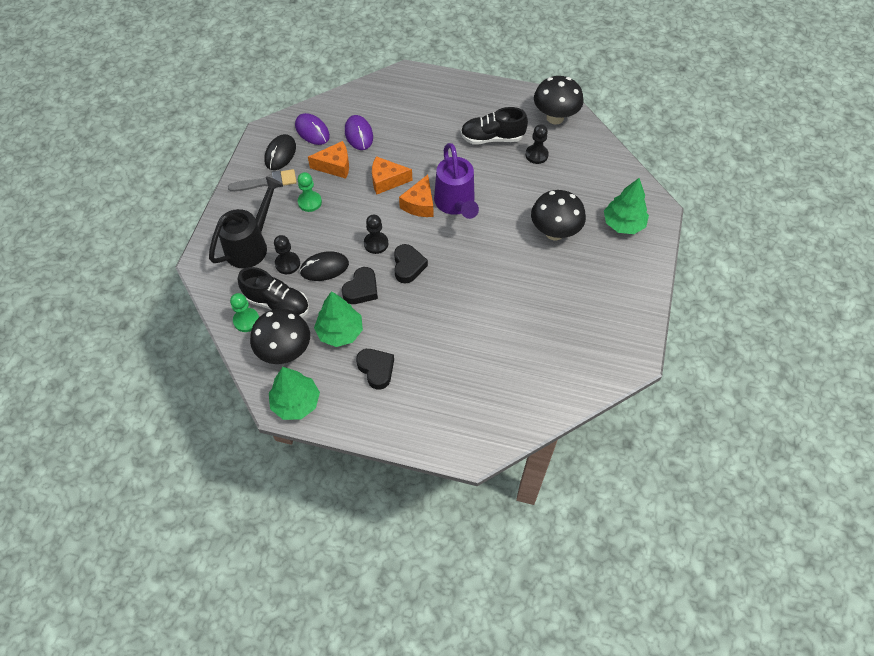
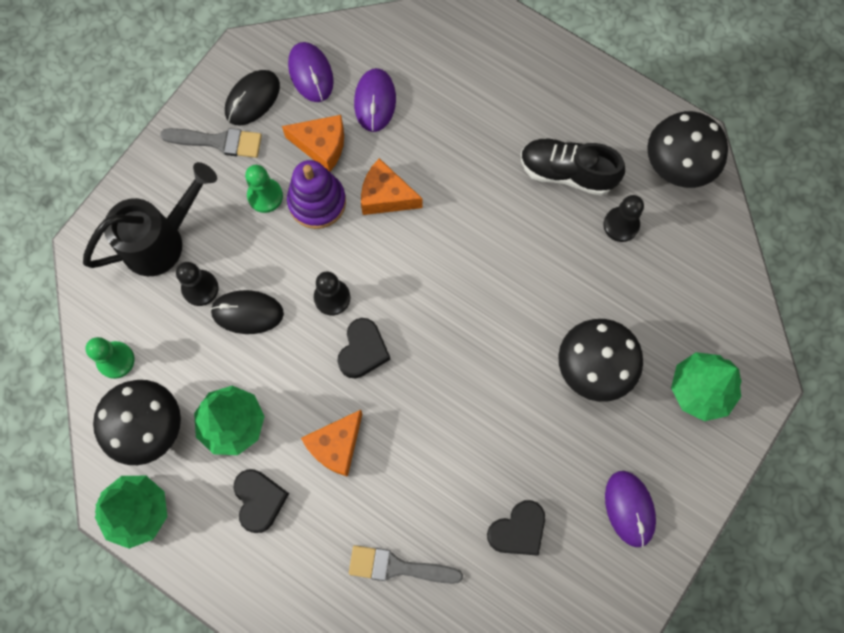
camera: 20 degrees right, 15 degrees up
(277, 303) = (165, 348): black shoe -> none
(344, 196) = (317, 202): none -> purple stacking toy
(361, 289) = (285, 366): black heart -> black heart (518, 530)
(419, 204) = (417, 253): orange cheese -> orange cheese (336, 446)
(455, 204) = (469, 269): purple watering can -> none
(482, 378) = (397, 567): none -> grey brush
(611, 299) = (629, 508): none -> purple mouse

